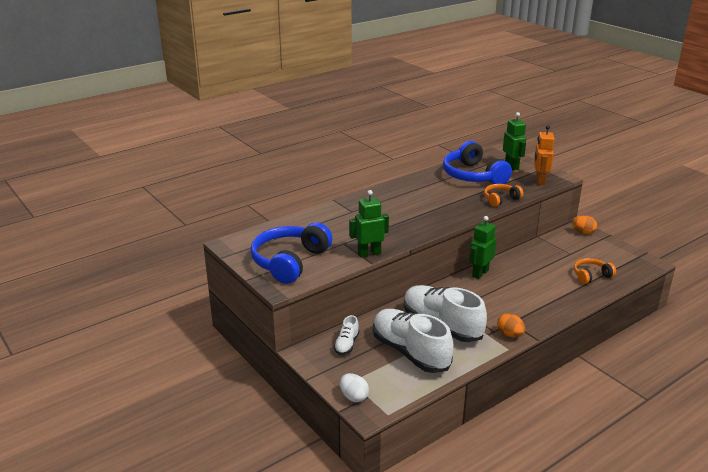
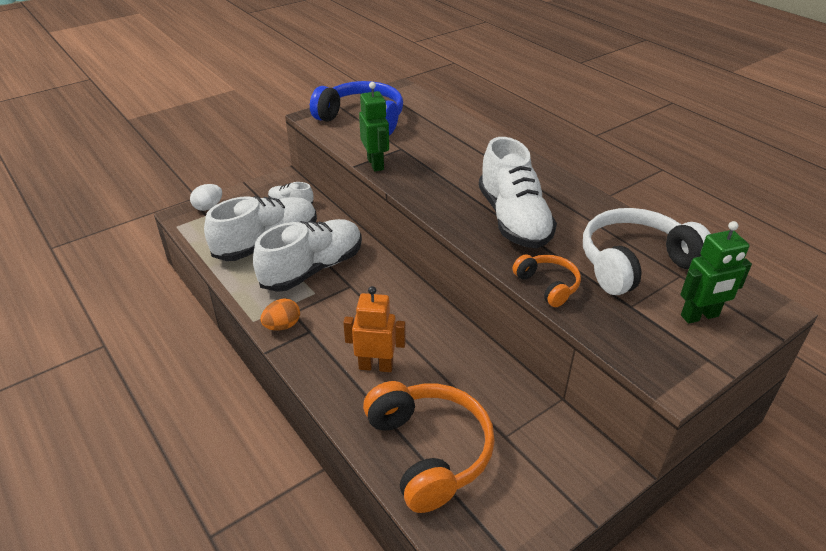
camera: 90 degrees right, 10 degrees up
(437, 205) = (513, 220): none -> white shoe
(473, 176) = (634, 263): blue headphones -> white headphones
(480, 273) = (433, 313): green robot -> none
(540, 181) = (644, 347): orange robot -> orange robot (376, 366)
(583, 232) = (593, 475): orange egg -> none
(591, 276) = (429, 451): orange headphones -> orange headphones, size x1.90

